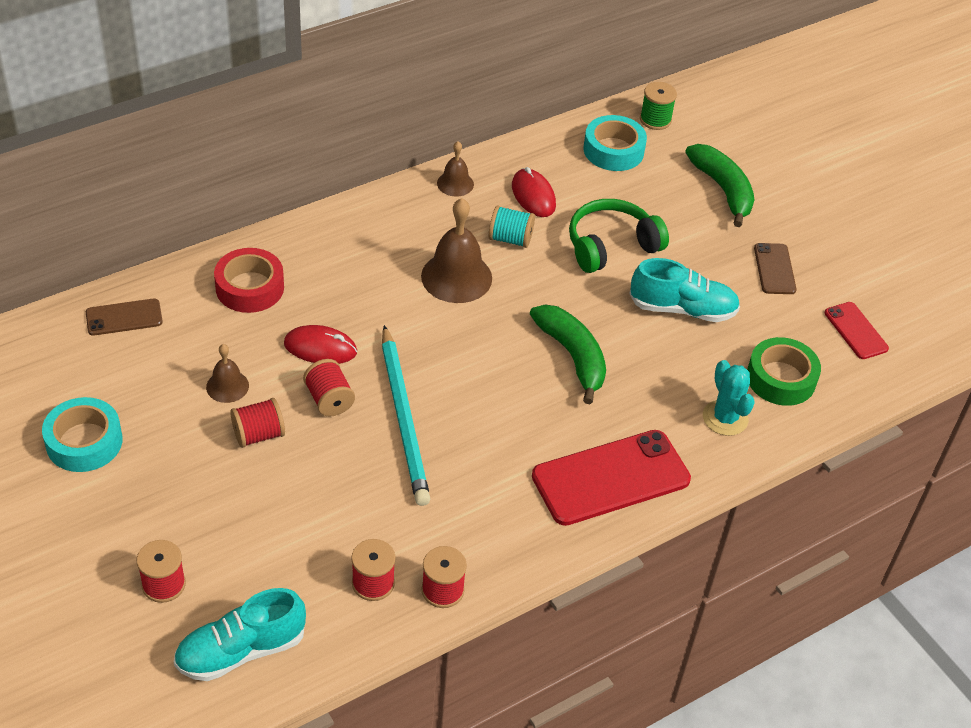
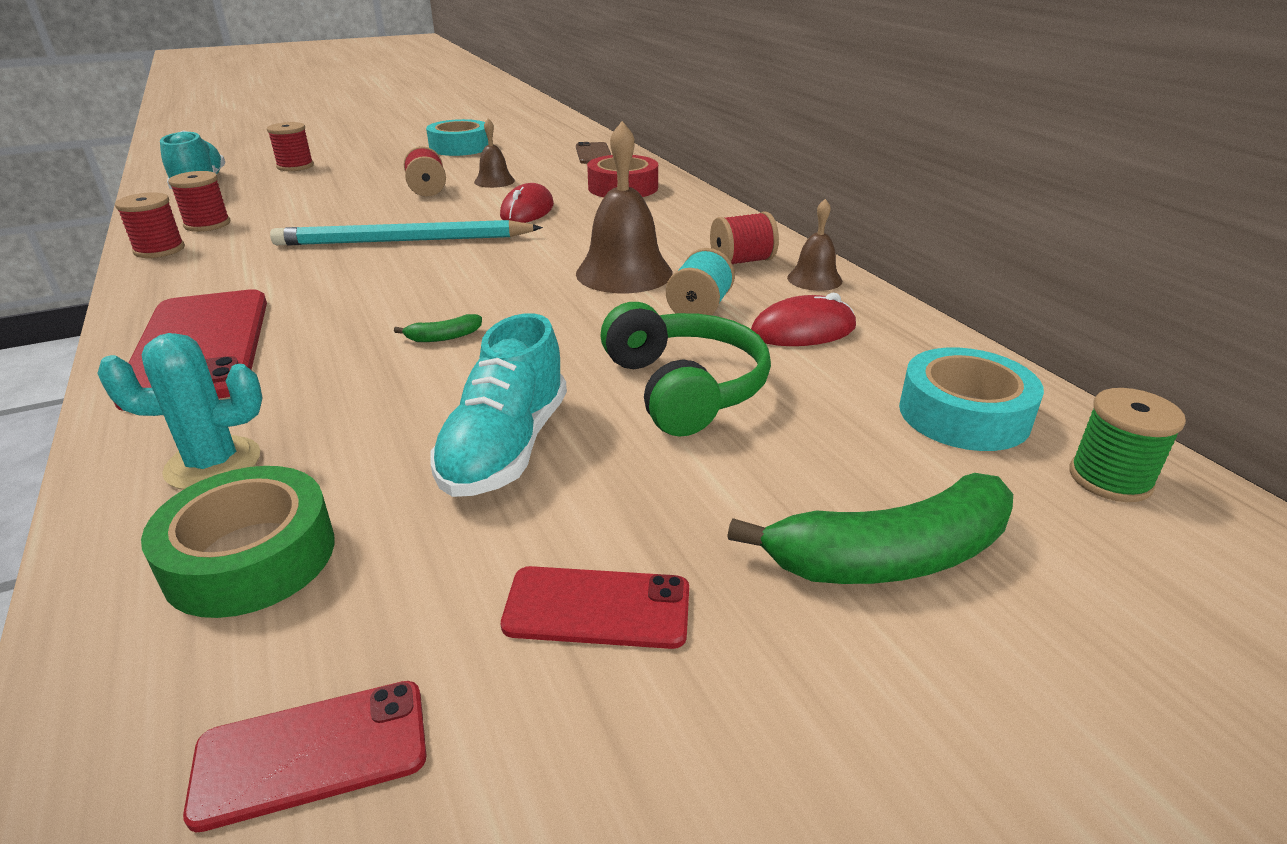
camera: 100 degrees right, 15 degrees down
(329, 400) = (453, 213): red spool -> red spool (742, 261)
(572, 356) = (444, 337): green banana -> green banana, size x0.43
(774, 269) = (597, 608): brown phone -> red phone

